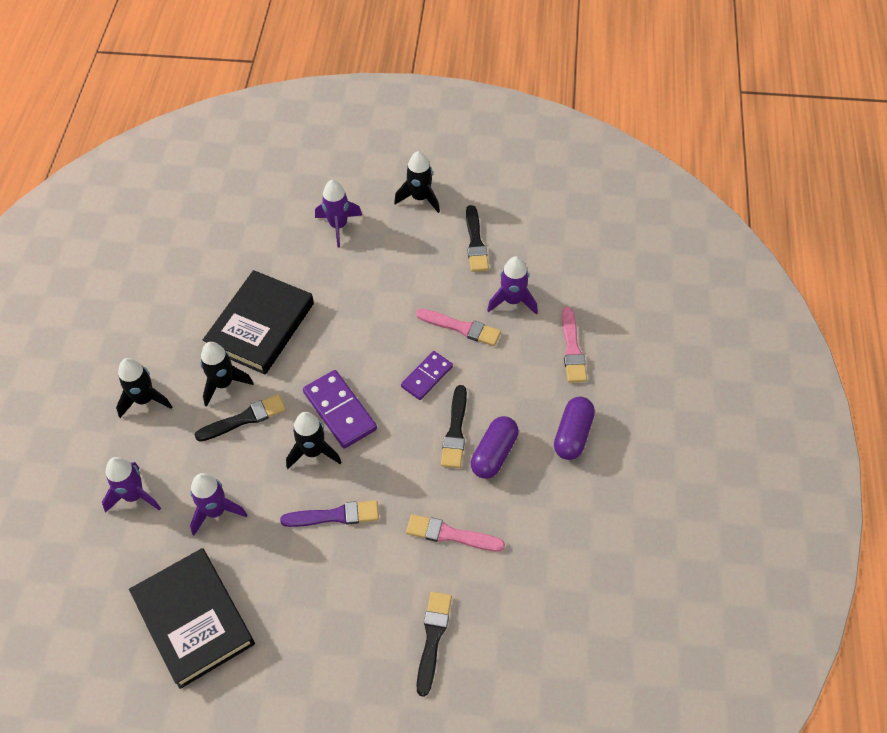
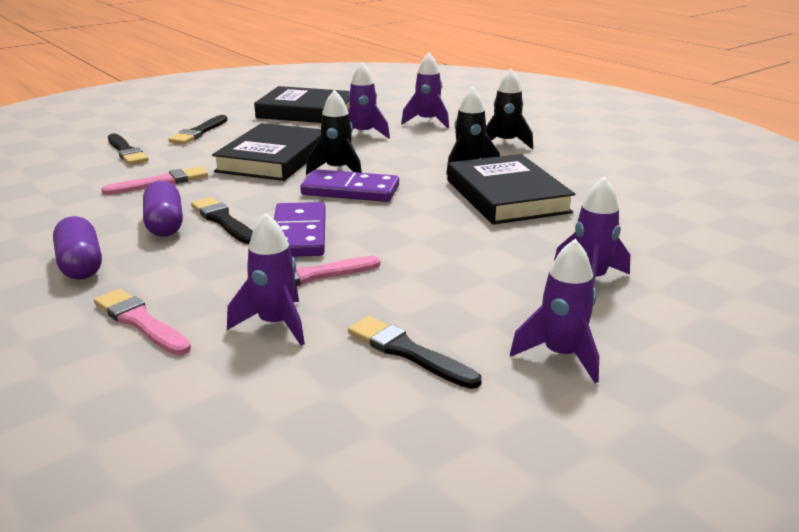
camera: 135 degrees right, 30 degrees down
(244, 418) = (419, 162): black brush -> black brush (199, 132)
(335, 516) = (273, 159): purple brush -> black book
(420, 198) = (561, 355): black rocket -> purple rocket
(427, 377) = (299, 234): purple domino -> purple domino, size x1.51

